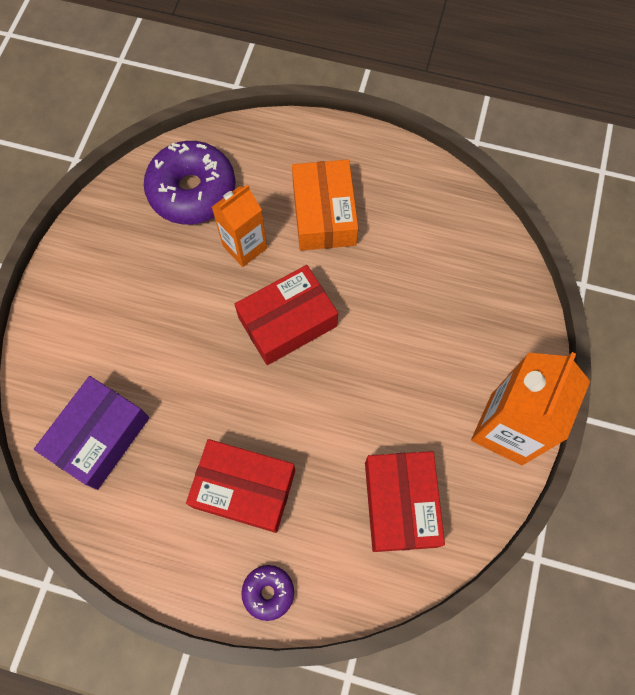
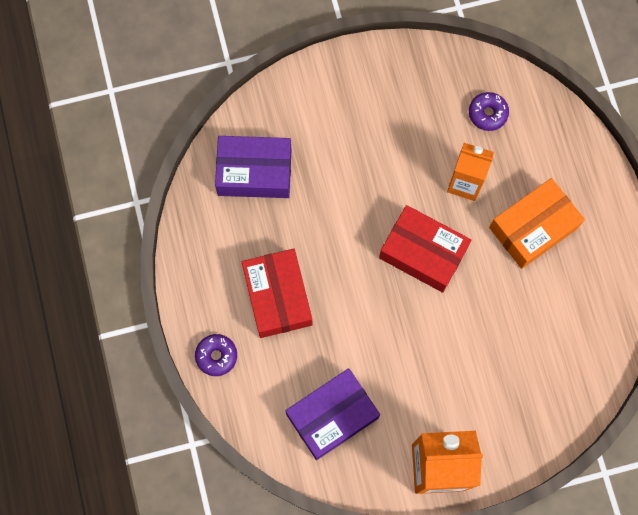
camera: 60 degrees right, 5 degrees up
(192, 191) = (487, 114): purple donut -> purple donut, size x0.48
(400, 504) = (332, 416): red box -> purple box

